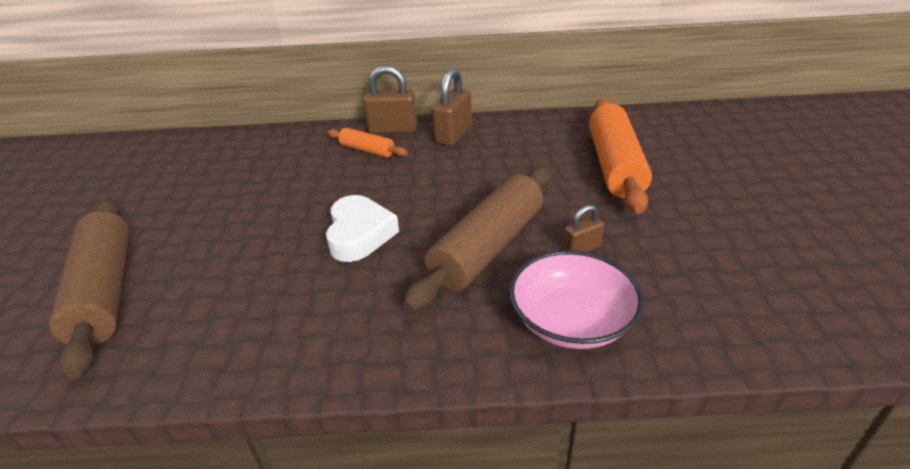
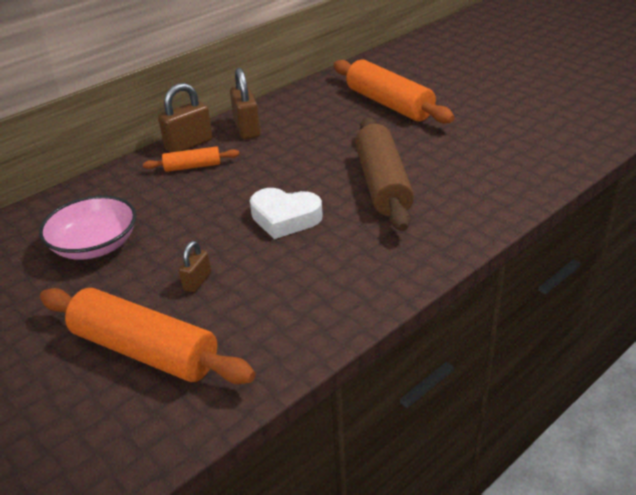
camera: 40 degrees left, 0 degrees up
(106, 292) = (145, 350): brown rolling pin -> orange rolling pin
(359, 234) = (285, 218): white heart -> white heart turned 150 degrees clockwise
(571, 320) = (482, 195): pink bowl -> pink bowl (95, 245)
(581, 249) = (437, 159): brown padlock -> brown padlock (197, 281)

